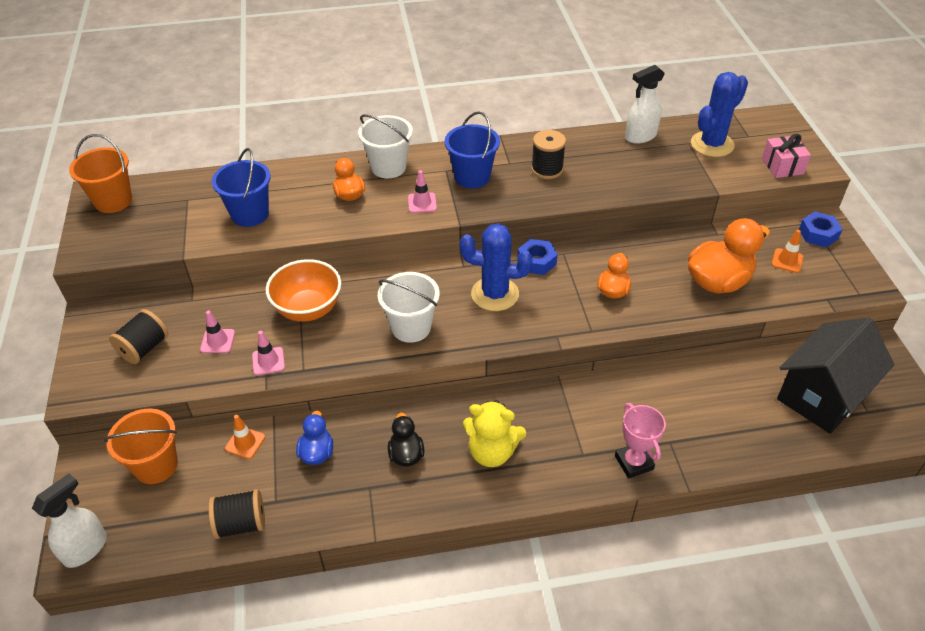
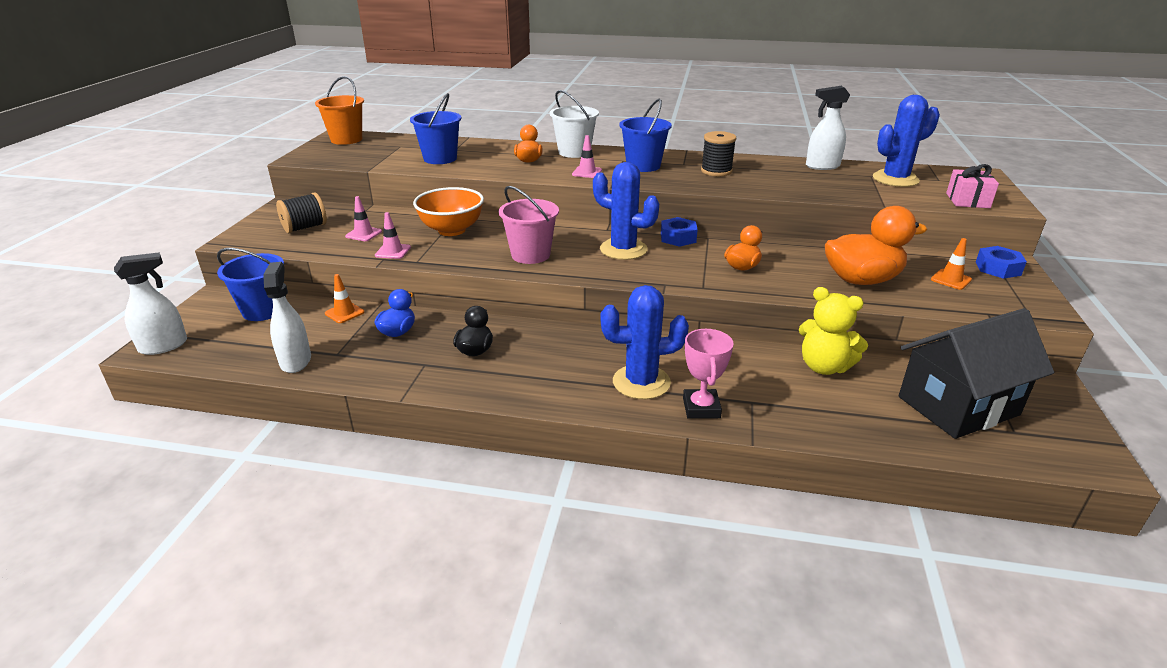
camera: 20 degrees right, 15 degrees down
(156, 465) = (263, 310): orange bucket -> blue bucket
(241, 524) = (295, 361): black spool -> white spray bottle
(411, 327) = (530, 255): white bucket -> pink bucket
(492, 452) = (557, 367): yellow teddy bear -> yellow teddy bear (824, 367)
(572, 448) = (641, 382): none -> blue cactus

